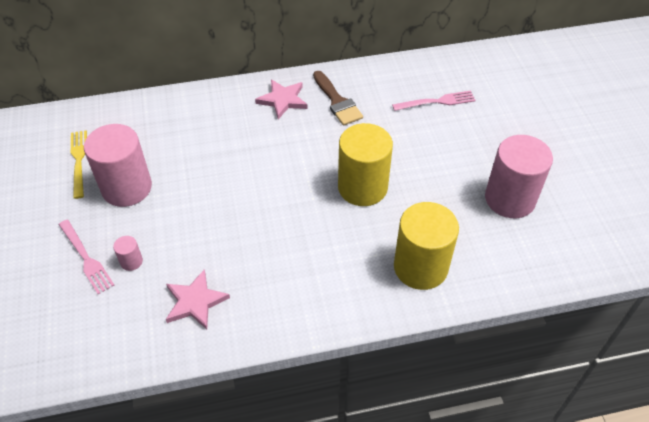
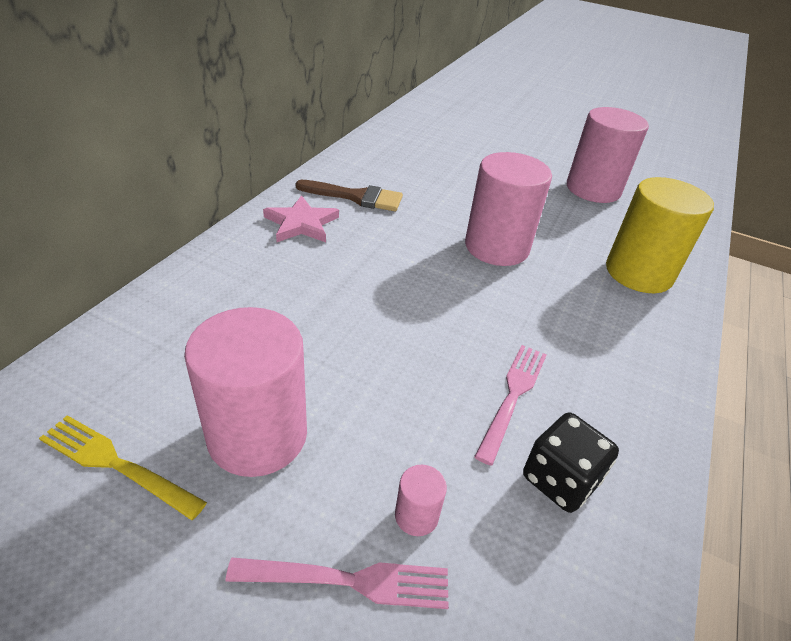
camera: 55 degrees left, 10 degrees down
(195, 301) = (560, 479): pink star -> black dice
(362, 187) = (496, 247): yellow cylinder -> pink cylinder
(437, 102) = (434, 156): pink fork -> pink fork (512, 396)

